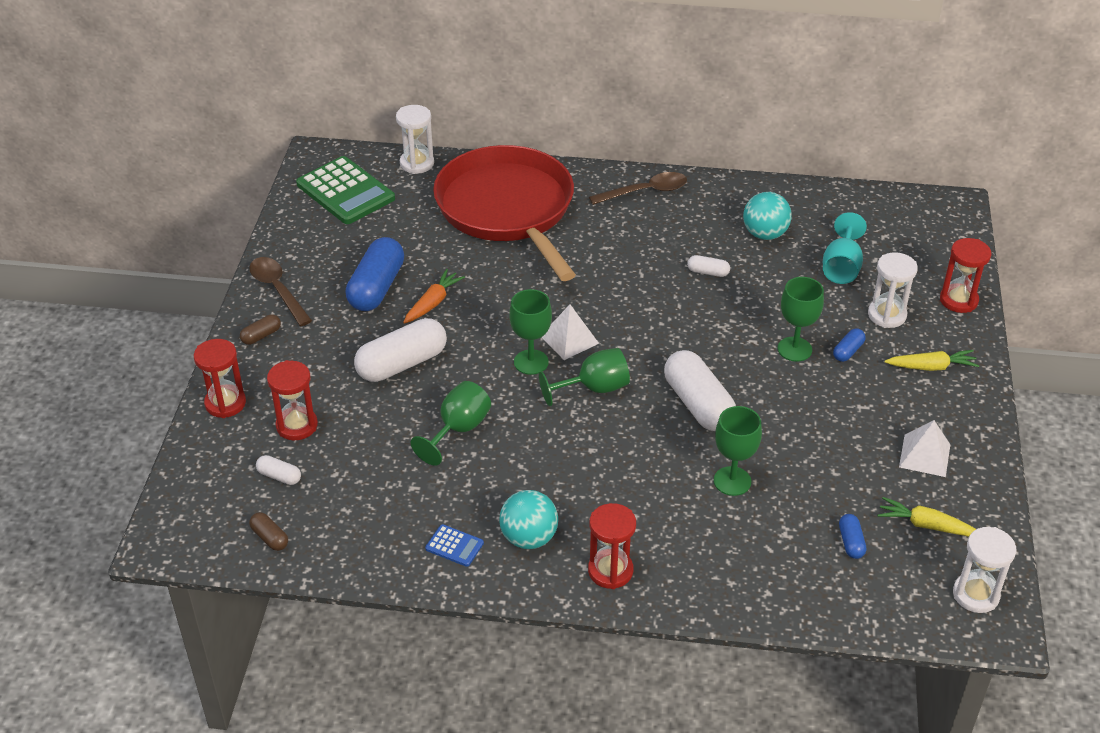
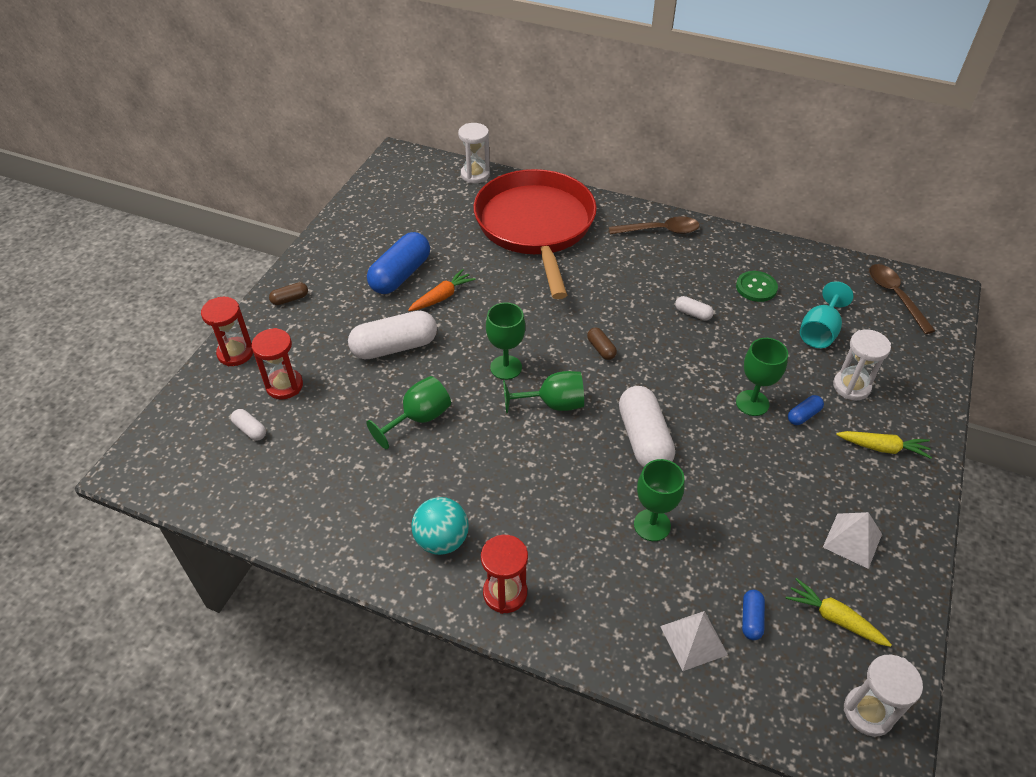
camera: 15 degrees right, 5 degrees up
(270, 538) = (217, 487): brown capsule -> brown capsule (601, 349)
(278, 290) = (320, 262): brown spoon -> brown spoon (895, 296)
(345, 191) = (408, 188): green calculator -> none
(454, 546) = (372, 532): blue calculator -> none
(569, 339) = (547, 353): white pyramid -> white pyramid (693, 640)
(765, 234) = (756, 287): turquoise ball -> green button
(958, 300) = (927, 385): red hourglass -> none

